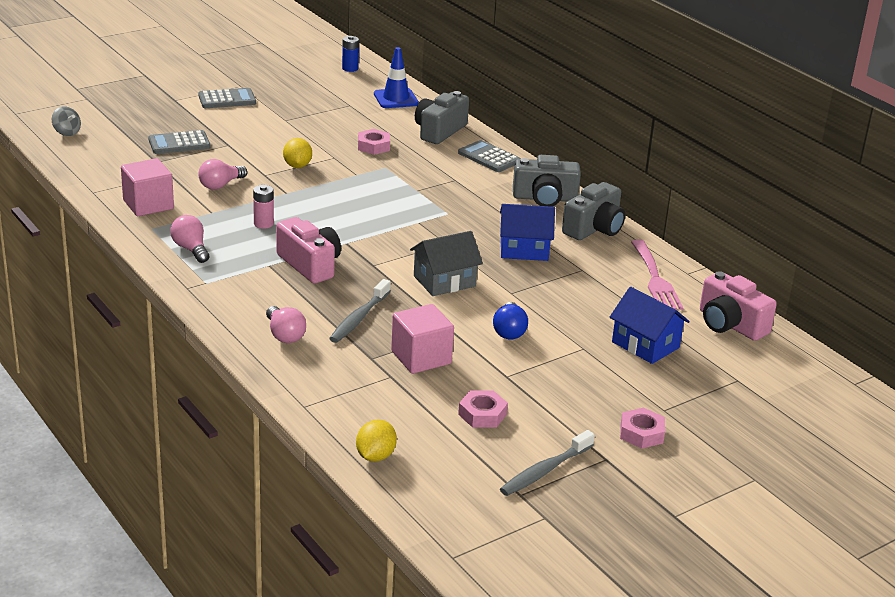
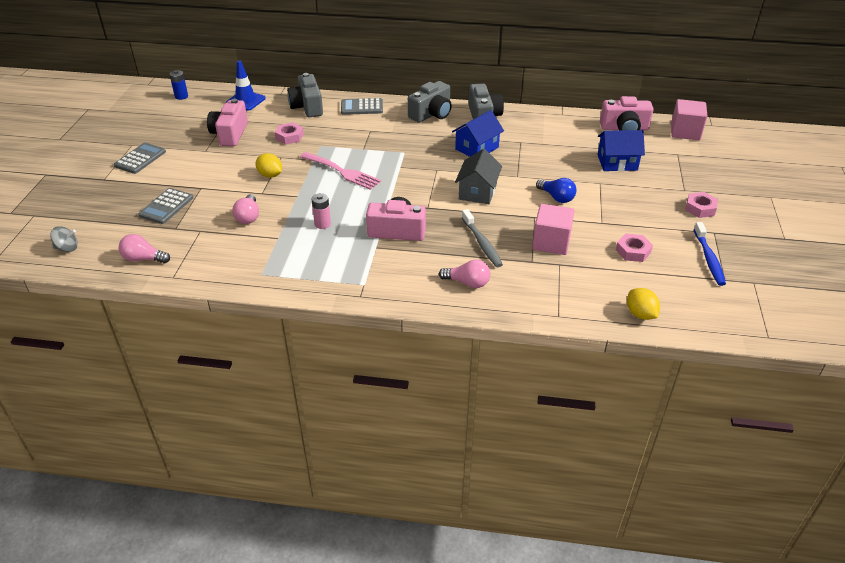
camera: 45 degrees left, 10 degrees up
(148, 204) = (228, 260): pink cube -> pink cube (685, 132)
(191, 249) = (313, 270): pink light bulb -> pink light bulb (143, 259)
(329, 118) = (230, 134): none -> pink camera
(544, 471) = (709, 259): grey toothbrush -> blue toothbrush
(655, 279) = (557, 126): pink fork -> pink fork (342, 172)

